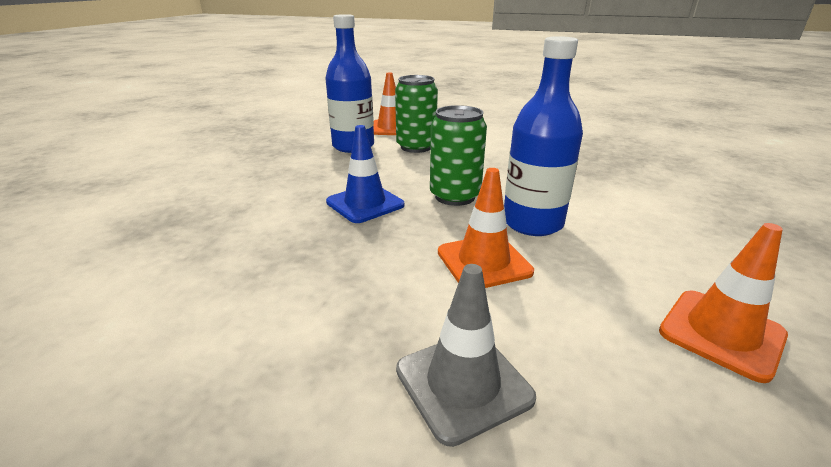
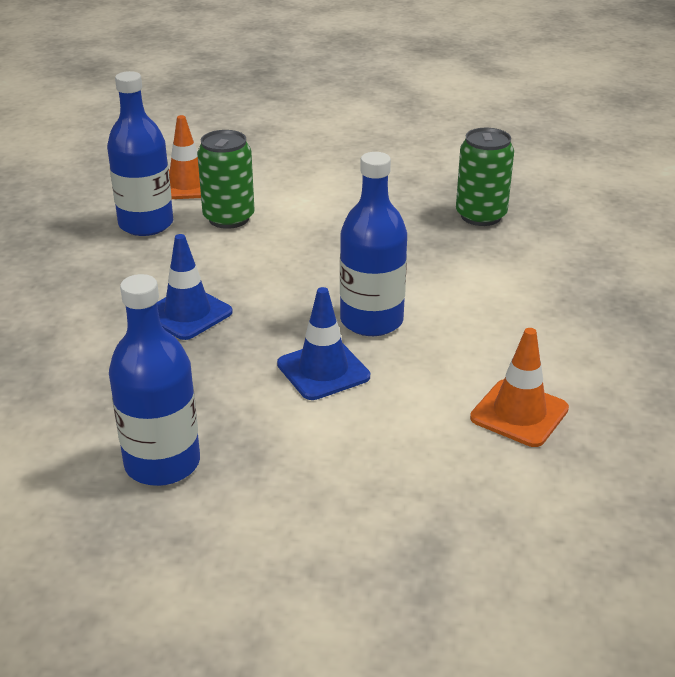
camera: 10 degrees left, 5 degrees up
(287, 344) = (162, 463): none -> blue bottle
(455, 196) = (287, 293): green can -> green can (481, 216)
(463, 383) = (312, 474): grey traffic cone -> none
(483, 262) = (323, 370): orange traffic cone -> blue traffic cone

